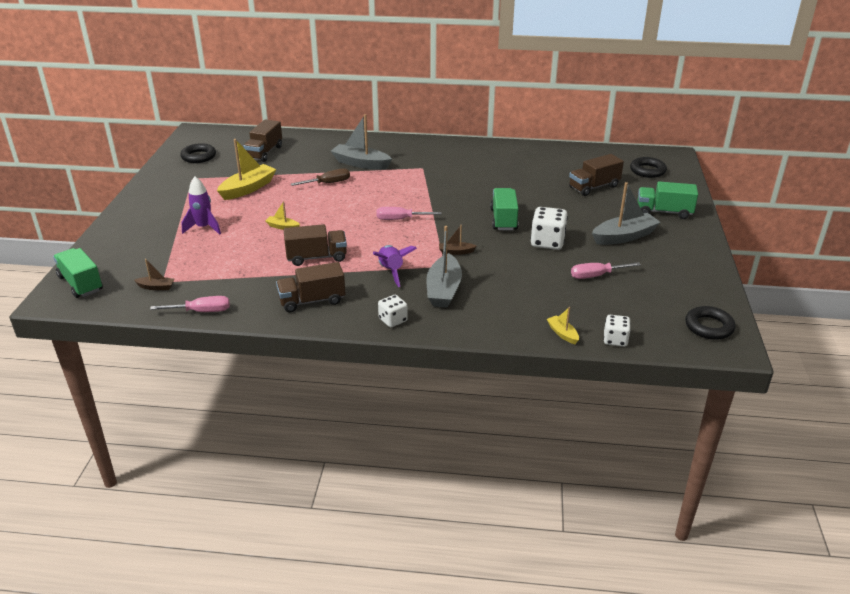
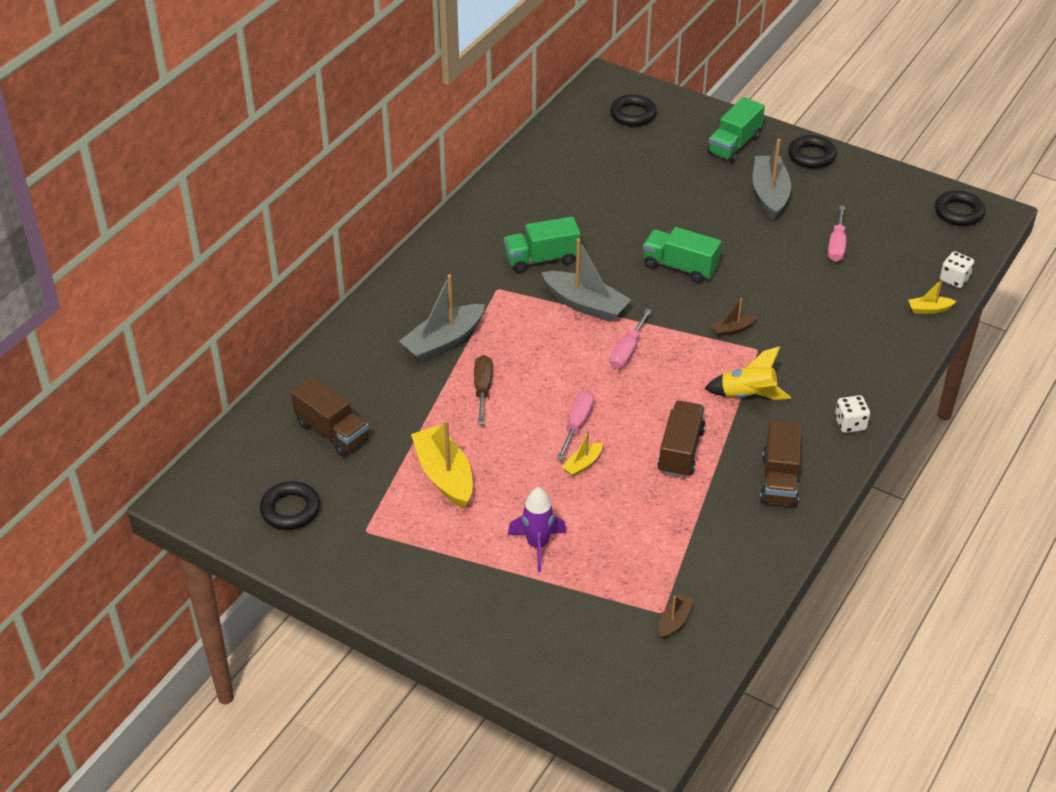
camera: 65 degrees left, 10 degrees up
(81, 284) = (624, 702): green truck -> green truck (542, 259)
(201, 311) = (755, 585): pink screwdriver -> pink screwdriver (577, 425)
(391, 271) = (748, 395): purple rocket -> yellow rocket
(443, 290) = (808, 365): grey boat -> grey boat (585, 304)
(456, 252) = (732, 330): brown boat -> brown boat turned 45 degrees clockwise
(547, 242) = (750, 253): white dice -> none
(594, 187) = (646, 169): brown truck -> none
(693, 244) = (811, 156): none -> black ring

